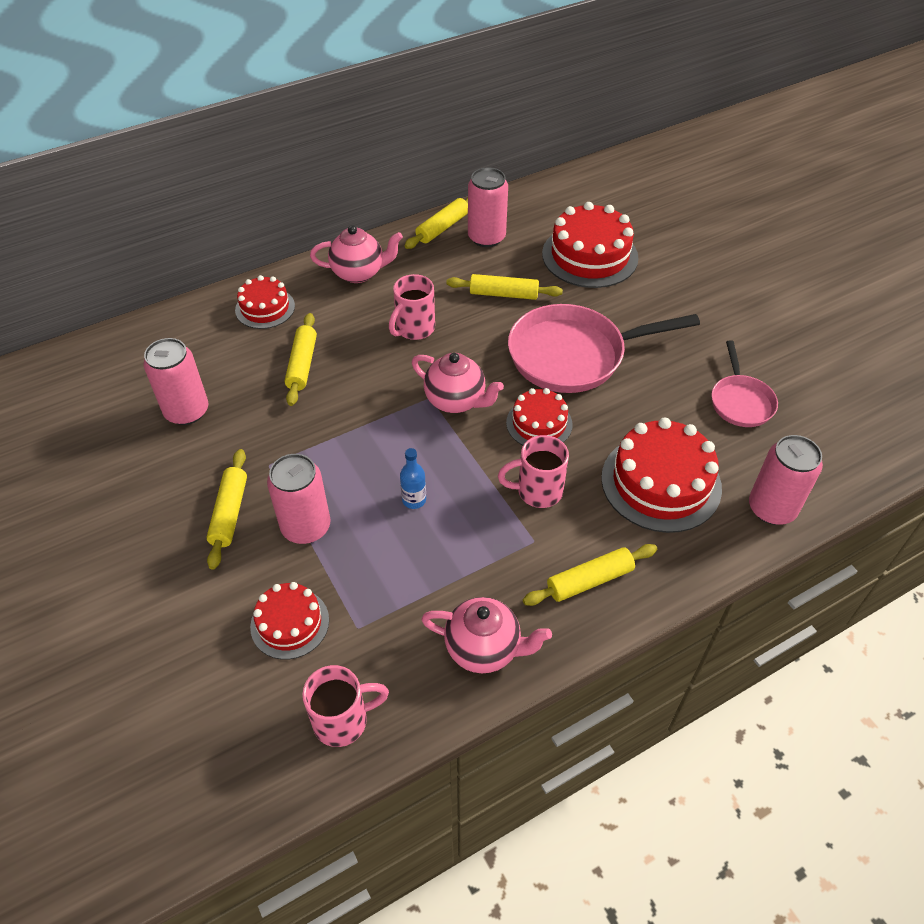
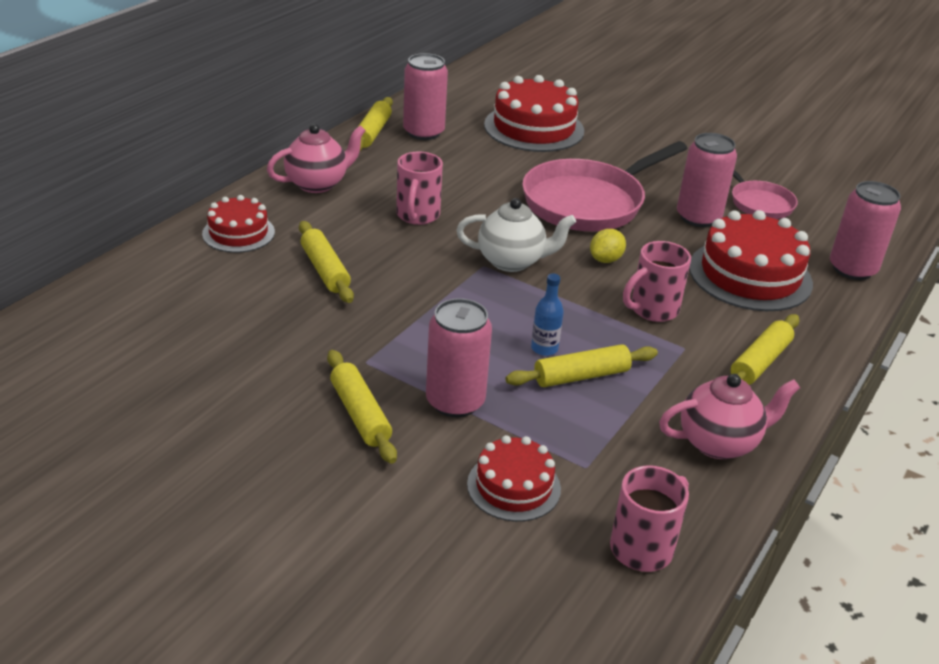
camera: 30 degrees left, 15 degrees down
(187, 411) = (227, 341): pink can -> pink can (698, 217)
(456, 401) = (512, 261): pink teapot -> white teapot
(503, 294) = (480, 171): yellow rolling pin -> yellow rolling pin (581, 376)
(539, 423) = (605, 259): red cake -> yellow lemon

